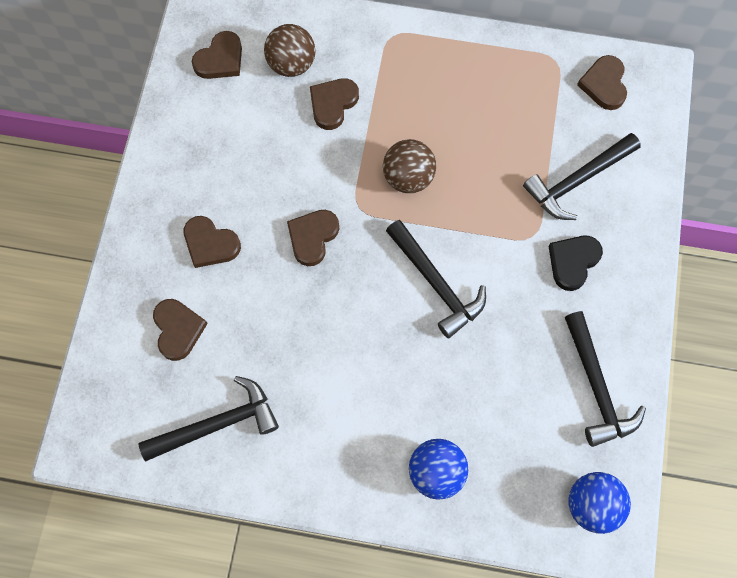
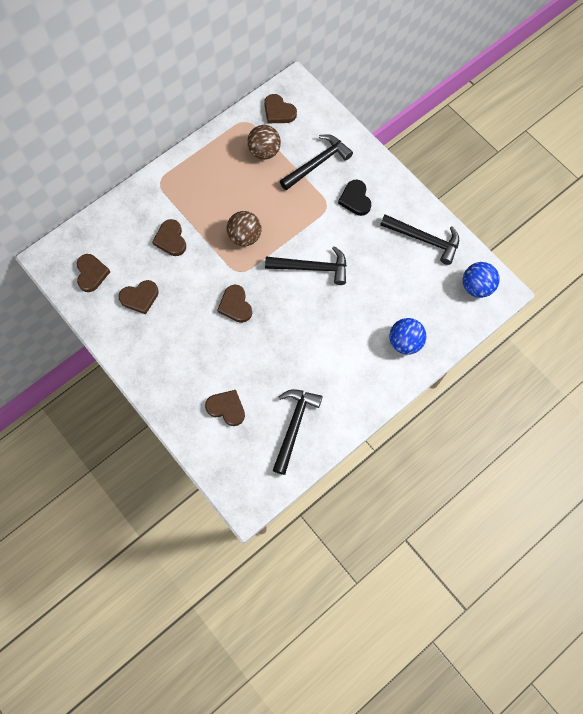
camera: 50 degrees left, 0 degrees up
(210, 244) = (193, 357): brown heart -> brown heart (140, 297)
(291, 64) = (129, 241): brown ball -> brown ball (264, 151)
(578, 180) = (317, 163): black hammer -> black hammer turned 135 degrees counterclockwise

